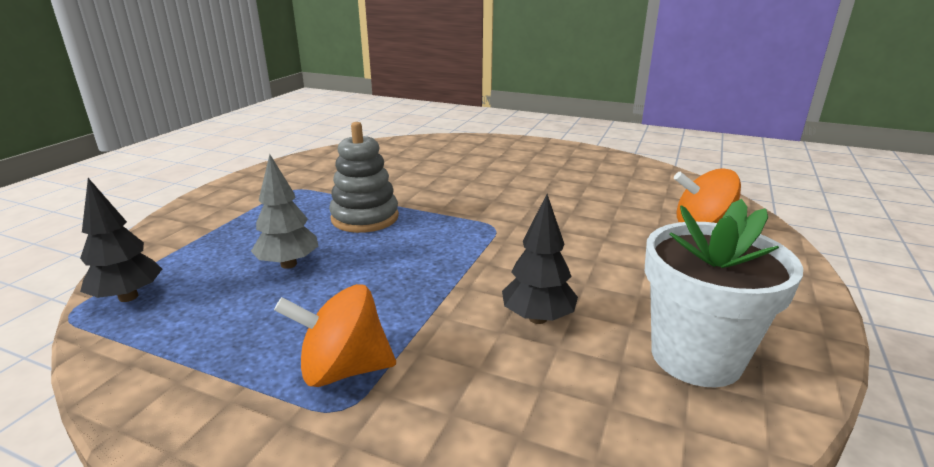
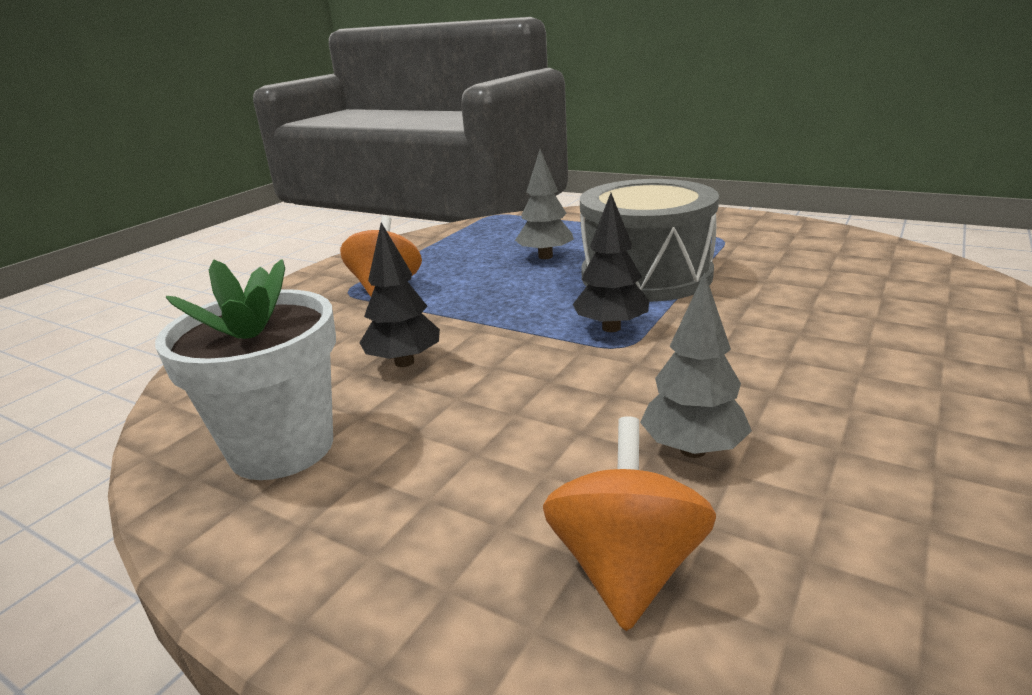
camera: 100 degrees right, 0 degrees up
(128, 297) = (510, 222): black tree -> black tree (611, 328)
(365, 218) = (646, 275): grey stacking toy -> grey drum
(607, 211) = (693, 450): none -> grey tree

